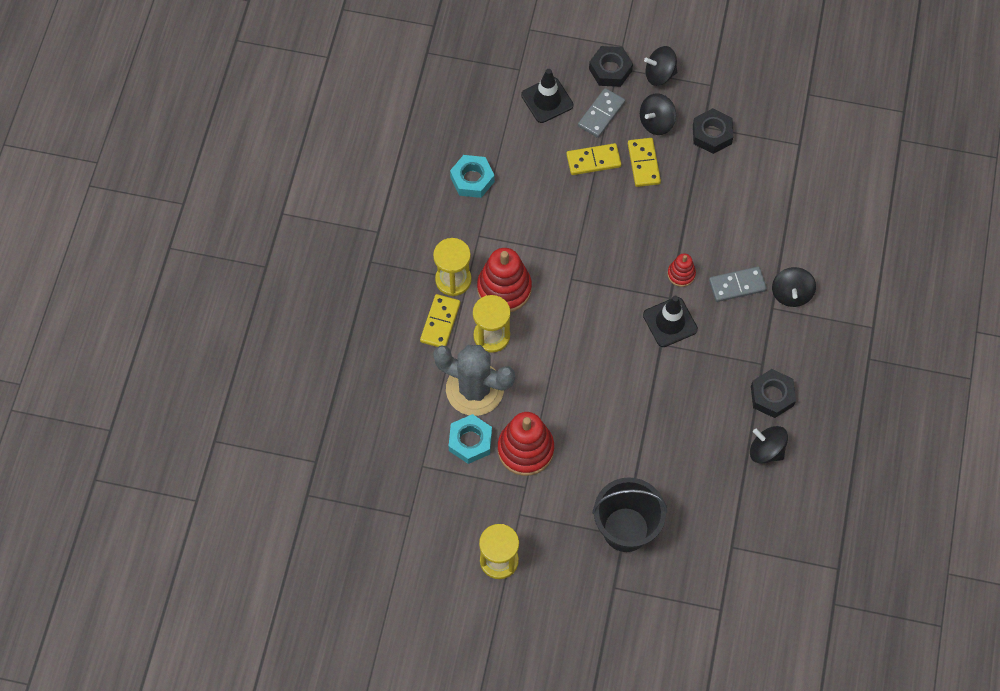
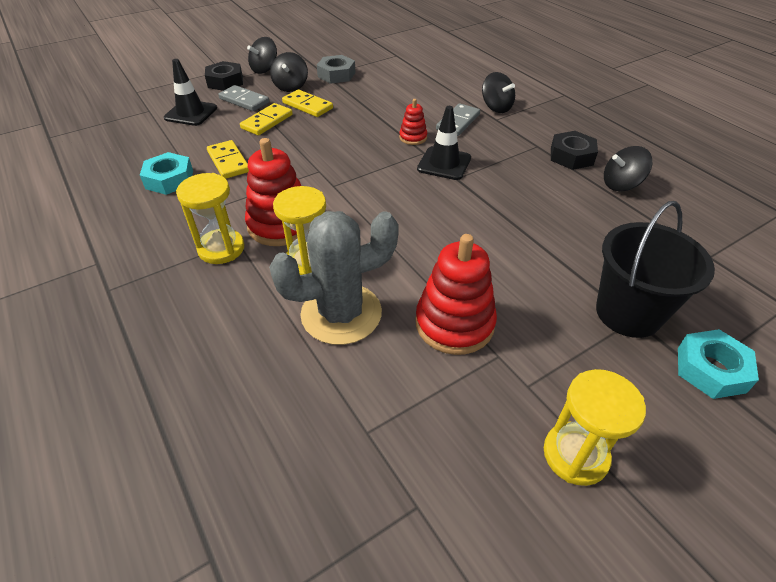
camera: 45 degrees left, 20 degrees down
(440, 322) = (242, 287): yellow domino -> yellow domino (228, 162)
(470, 441) = (392, 361): turquoise nut -> turquoise nut (710, 369)
(601, 114) = (244, 101): grey domino -> grey domino turned 45 degrees counterclockwise
(712, 134) = (336, 75): black nut -> grey nut

